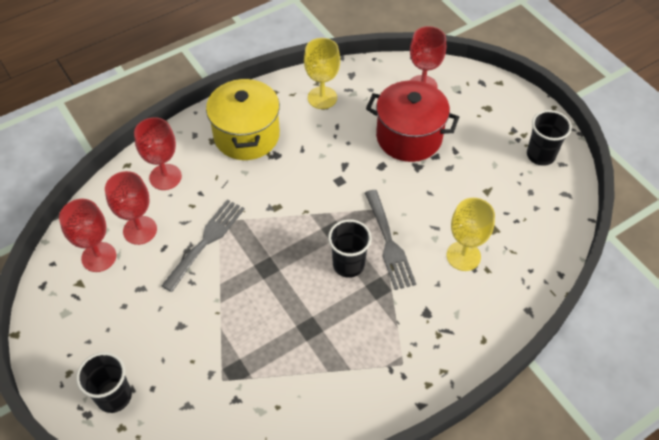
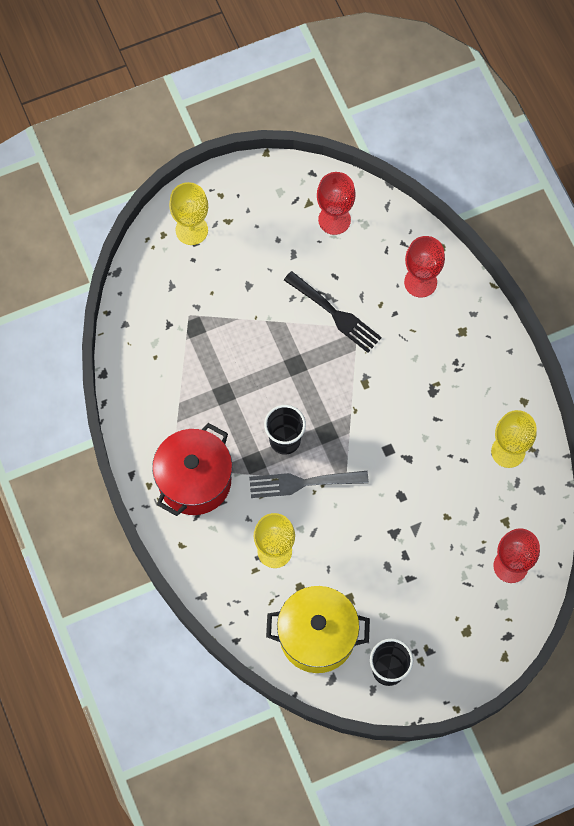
camera: 100 degrees right, 15 degrees up
(114, 396) = (191, 230): black cup -> yellow goblet
(140, 230) = (358, 256): red goblet -> none
(206, 241) = (335, 314): grey fork -> black fork
(246, 135) = (464, 365): yellow pot -> yellow pot (317, 636)
(409, 137) = (436, 533): red pot -> red pot (194, 481)

